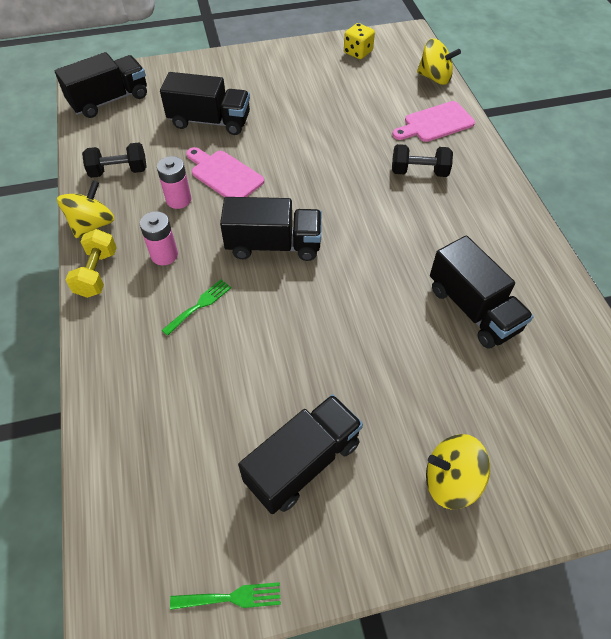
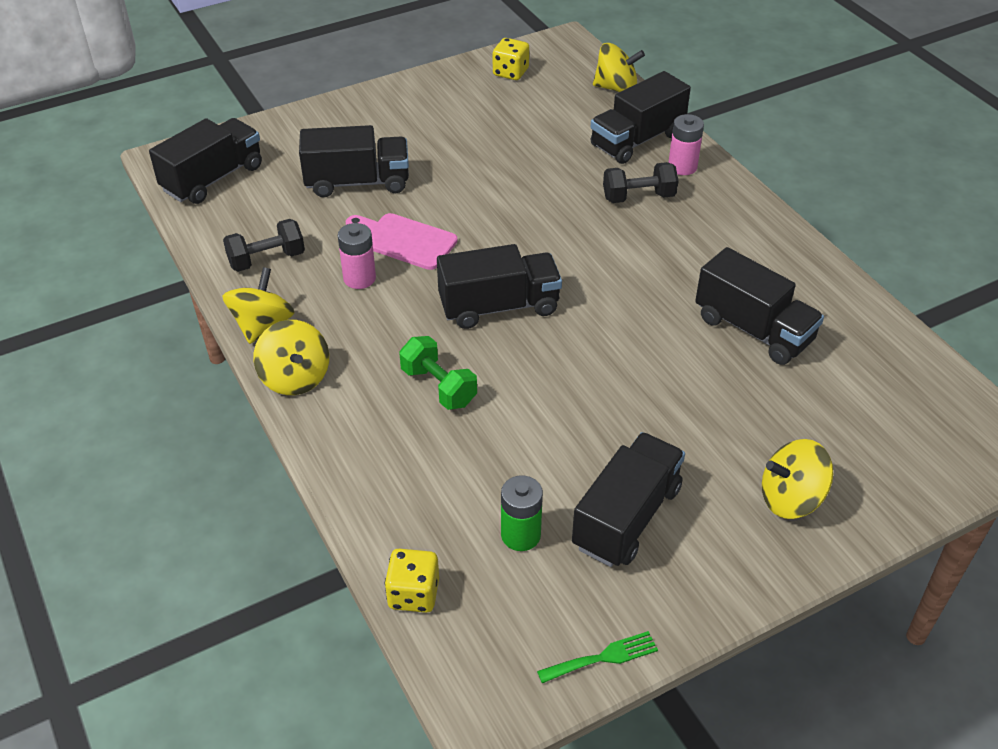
camera: 15 degrees left, 10 degrees down
(97, 273) = (295, 377): yellow dumbbell -> yellow spinning top
(104, 490) = (413, 594): none -> yellow dice
(164, 255) = (370, 342): pink battery -> pink battery (682, 167)
(200, 305) = (438, 387): green fork -> green dumbbell
(210, 457) = (520, 535): none -> green battery
(435, 123) = (637, 140): pink cutting board -> black truck

